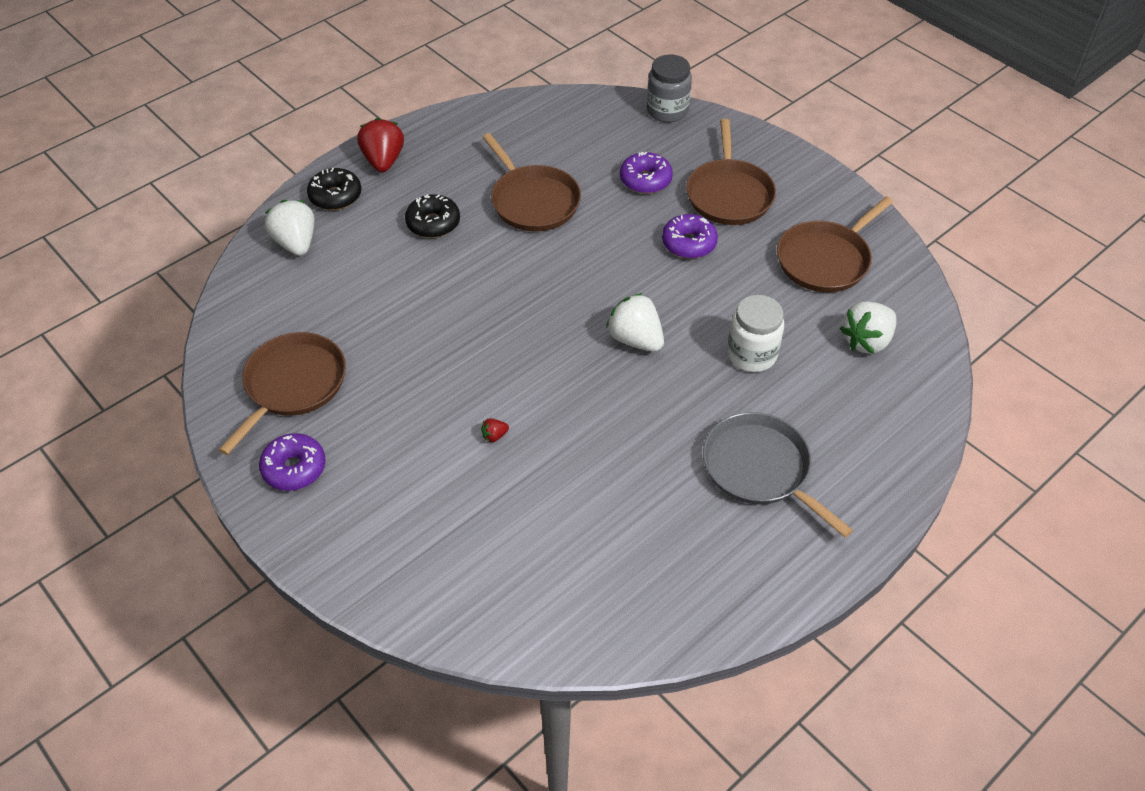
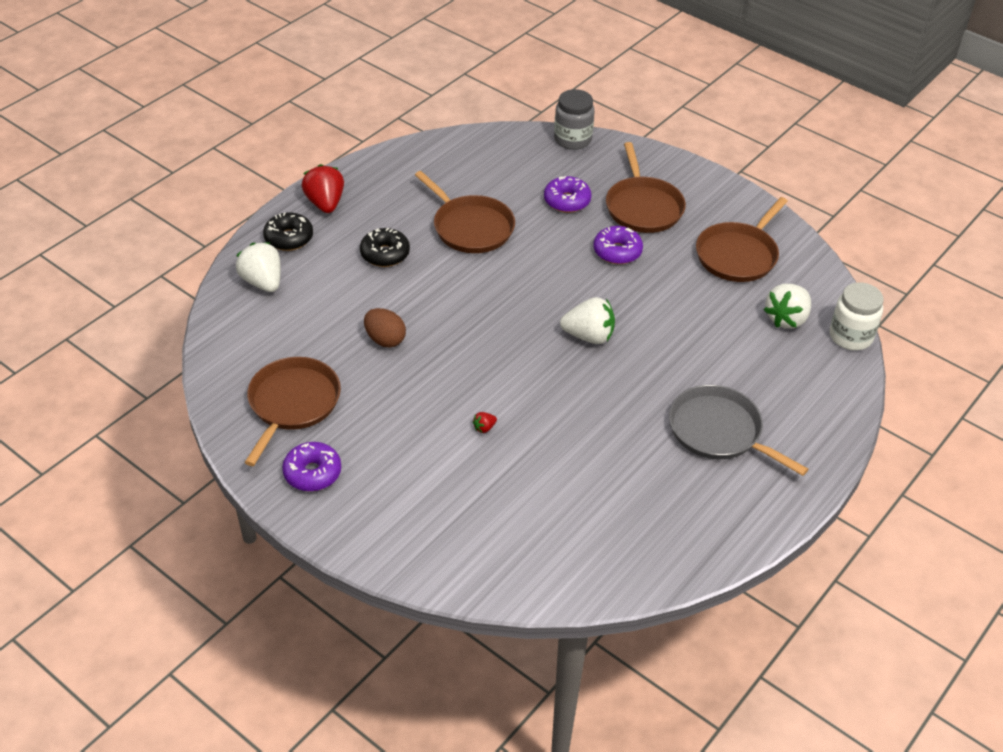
camera: 10 degrees left, 5 degrees down
(410, 321) = (385, 339): none -> brown egg
(635, 339) = (589, 336): white strawberry -> white strawberry turned 150 degrees clockwise
(751, 355) = (692, 339): white jar -> white jar (850, 336)

